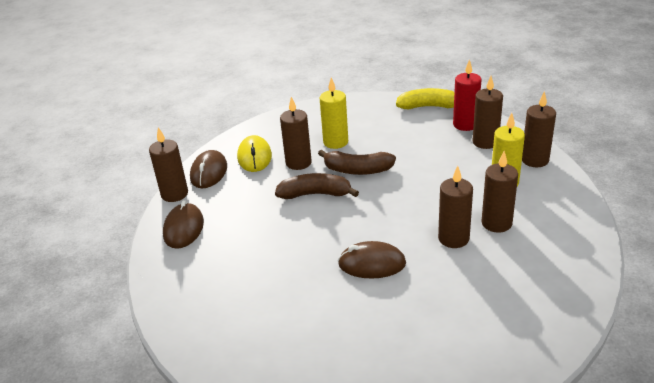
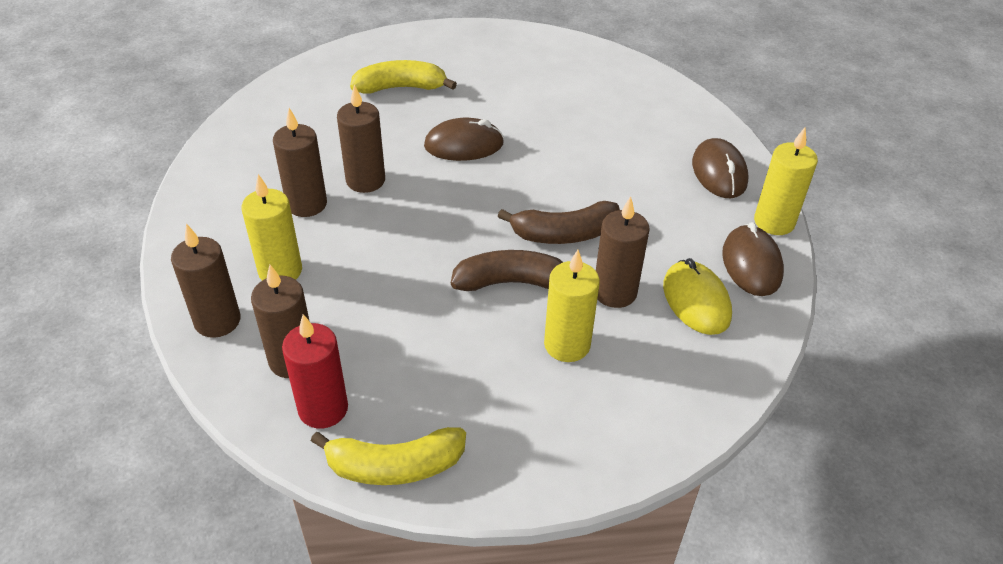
camera: 165 degrees right, 10 degrees up
(174, 194) = (774, 222): brown candle -> yellow candle
(425, 332) = (401, 87): none -> yellow banana

